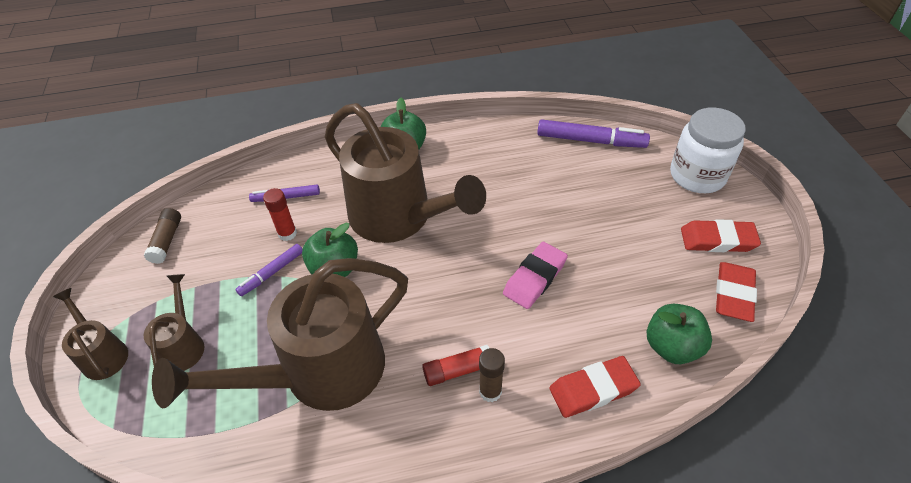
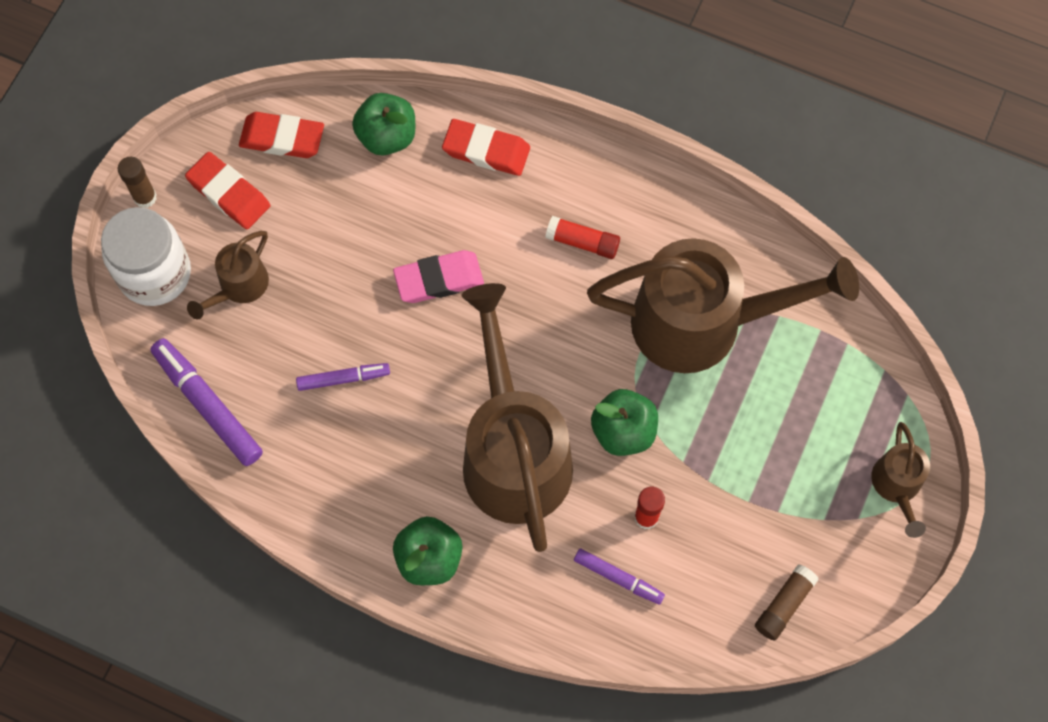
camera: 145 degrees left, 20 degrees up
(183, 344) = (815, 443): brown watering can -> brown watering can (239, 287)
(271, 273) = (690, 472): purple marker -> purple marker (343, 379)
(490, 391) = (570, 206): brown glue stick -> brown glue stick (145, 197)
(733, 294) = (282, 138): red eraser -> red eraser turned 45 degrees clockwise

